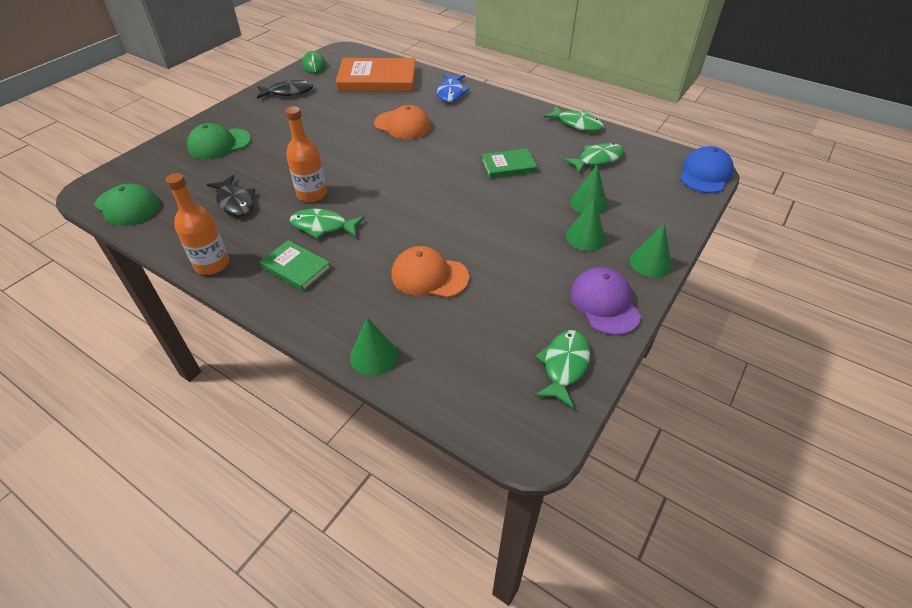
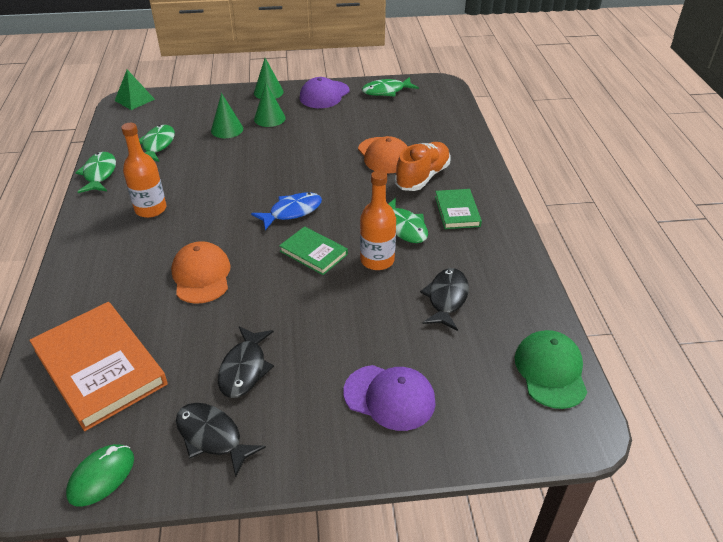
camera: 130 degrees left, 5 degrees down
(212, 264) = (514, 252): orange bottle -> orange bottle (150, 209)
(219, 144) = (389, 397): green cap -> purple cap
(310, 113) = (244, 369): none -> black fish
(365, 279) = (422, 177): none -> orange shoe
(373, 356) = (467, 143): green cone -> none
(451, 93) = (91, 280): blue fish -> blue fish (292, 212)
(508, 166) = (212, 180): green book -> green book (313, 253)
(597, 159) = (157, 145): green fish -> green fish turned 75 degrees clockwise
(705, 174) = (134, 100): blue cap -> green pyramid

